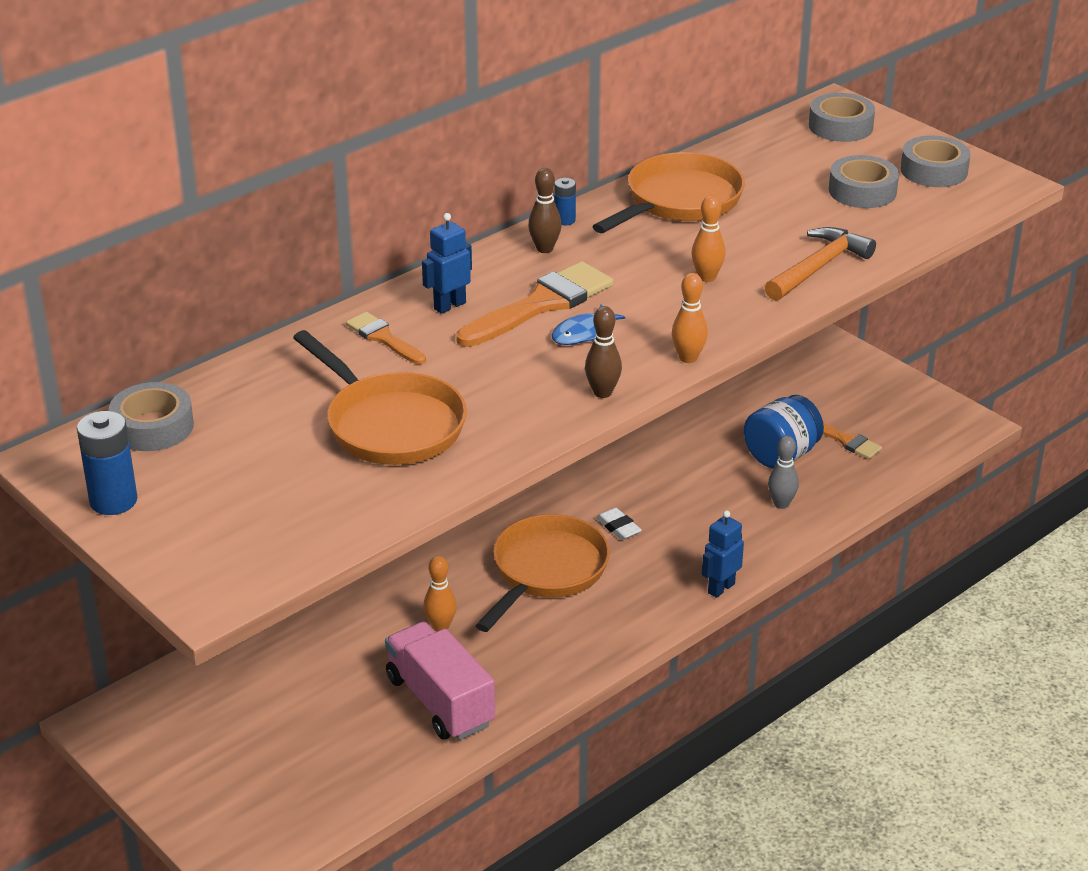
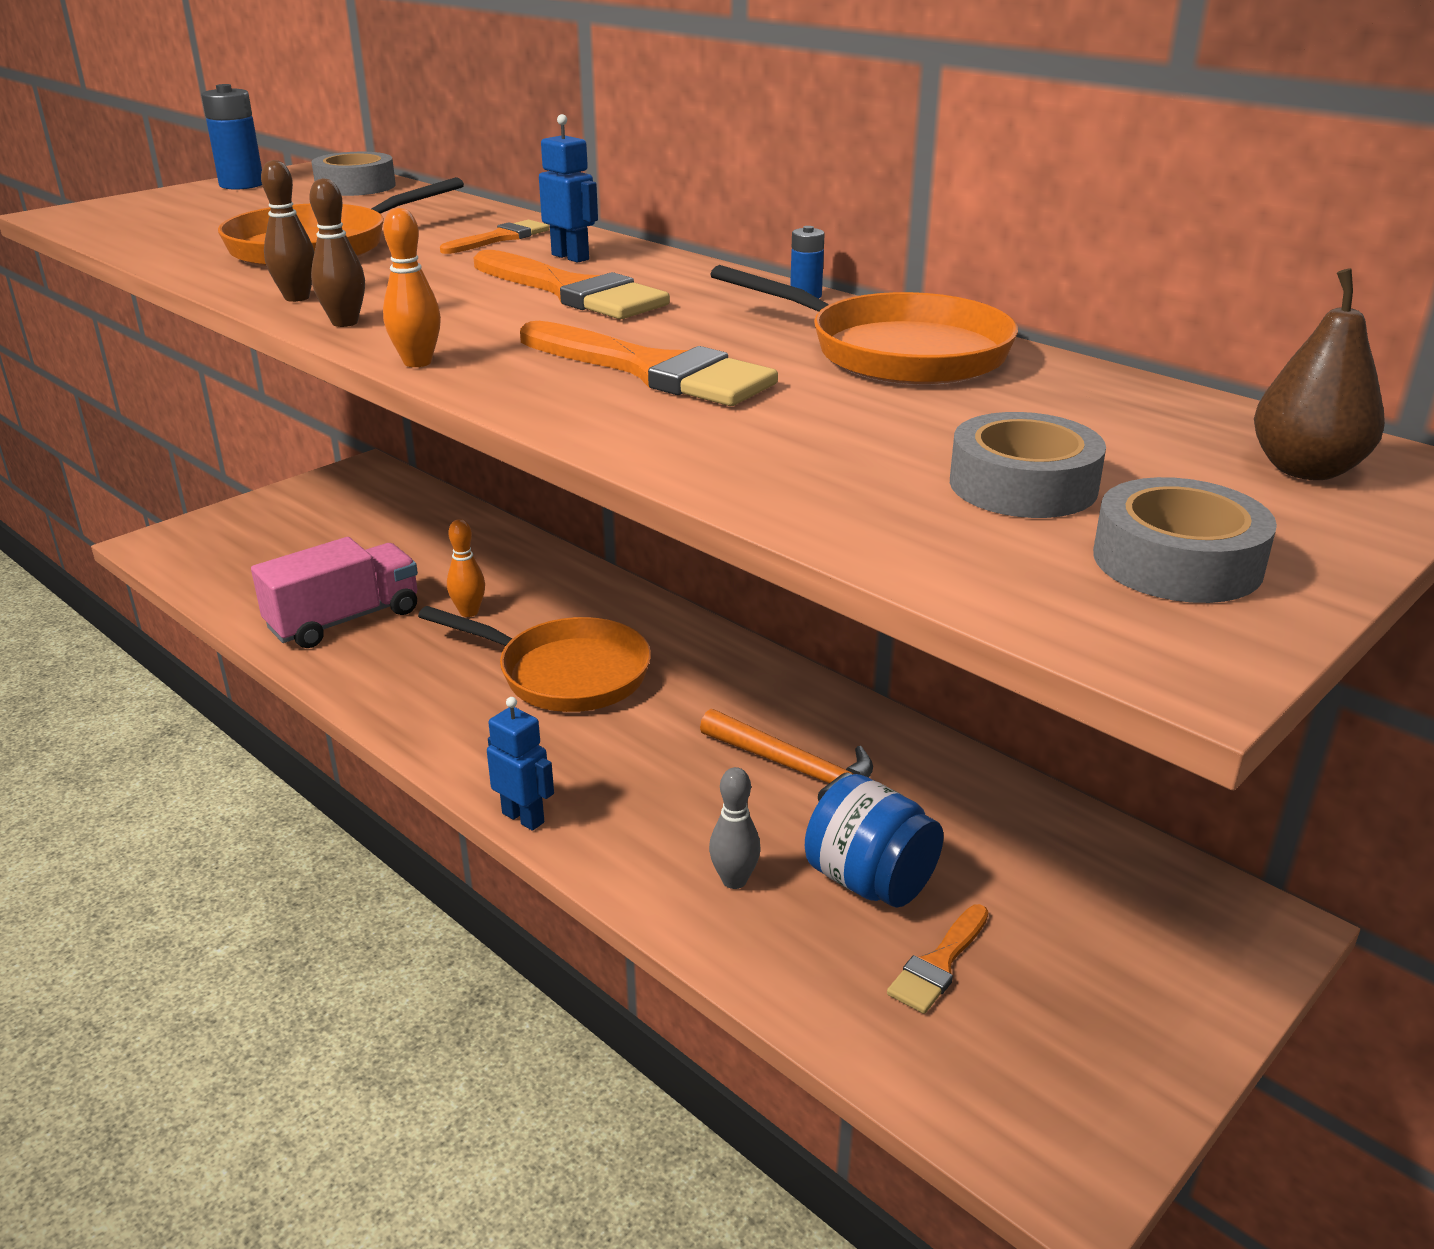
camera: 85 degrees right, 5 degrees down
(544, 249) = (721, 289): brown bowling pin -> brown bowling pin (297, 298)
(582, 333) = (497, 311): blue fish -> none
(618, 527) = (659, 724): white eraser -> none
(707, 277) = (654, 371): orange bowling pin -> orange brush
(818, 267) = (699, 444): orange hammer -> orange hammer (794, 768)
(840, 126) = (1305, 469): grey tape -> brown pear

